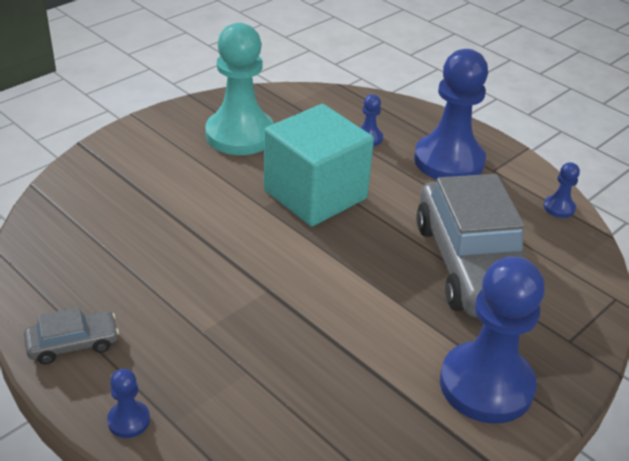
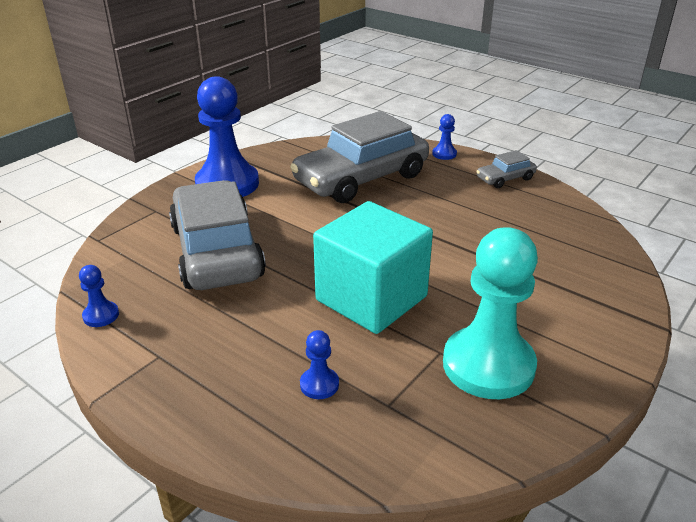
camera: 175 degrees right, 5 degrees down
(285, 372) = (361, 178): none -> grey car
(449, 161) = (214, 361): blue pawn -> none

